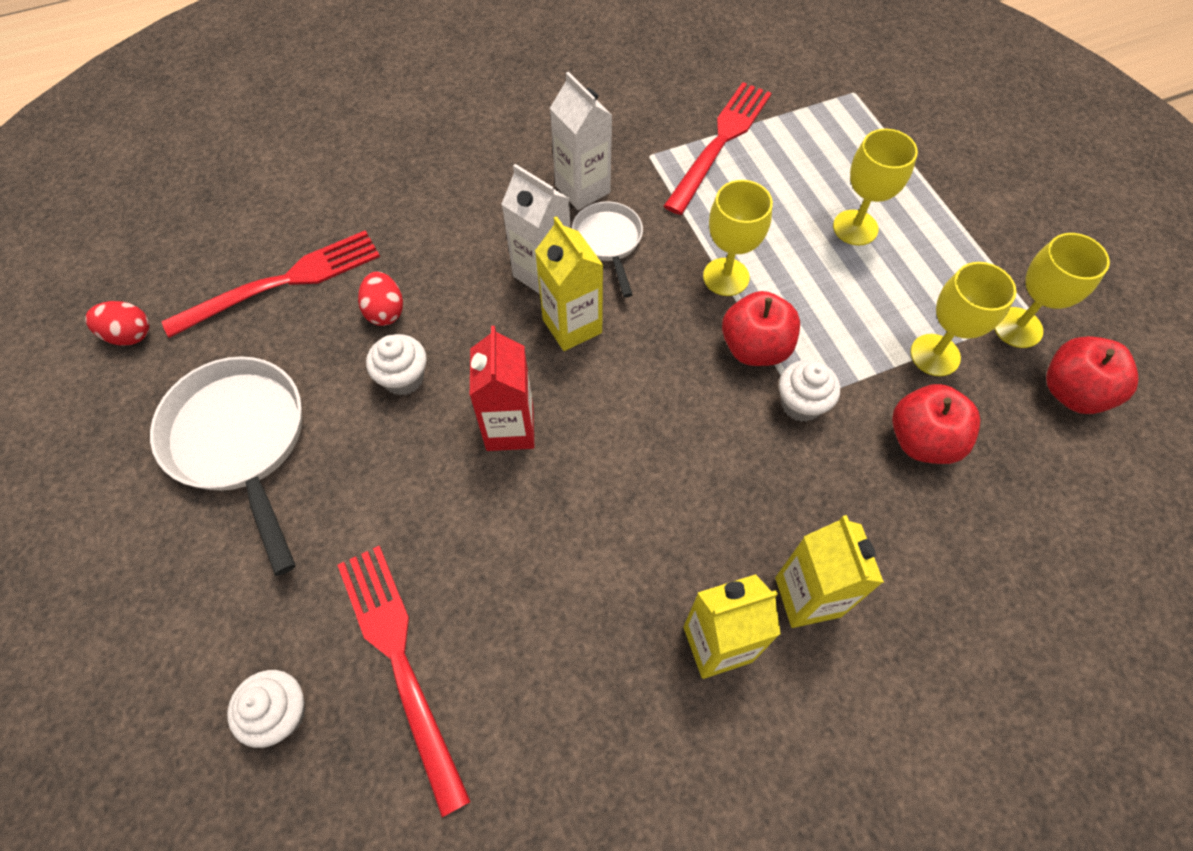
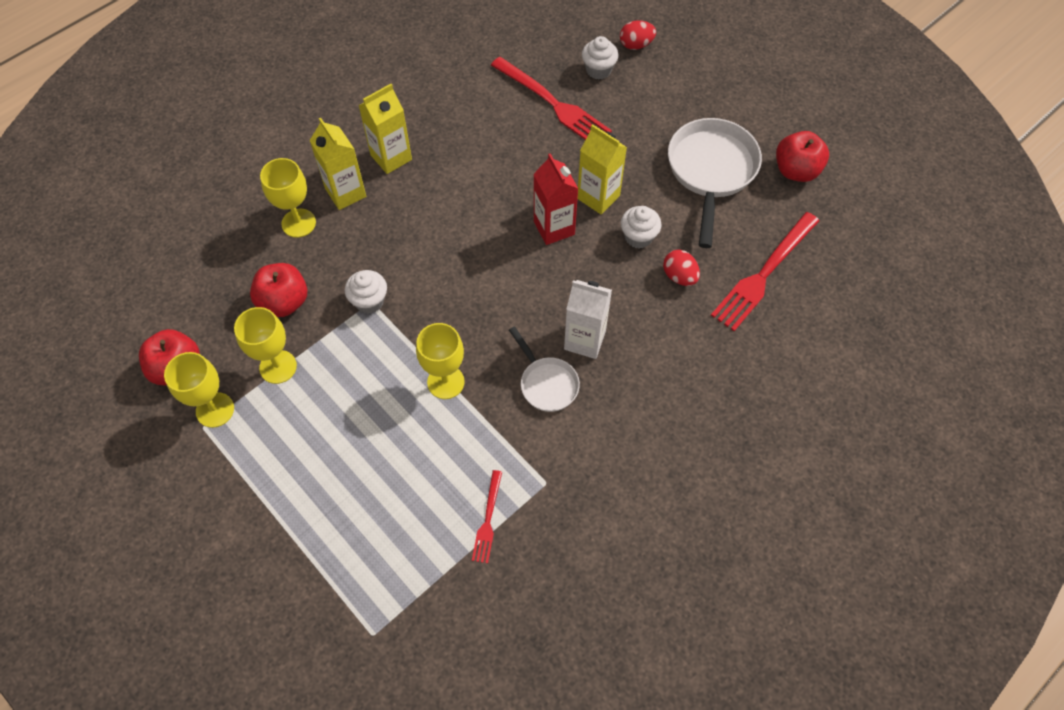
camera: 160 degrees right, 0 degrees up
(129, 335) = (833, 208): red egg -> red egg (636, 45)
(241, 442) = (711, 172): white pan -> white pan turned 120 degrees counterclockwise
(572, 326) = (544, 307): yellow carton -> yellow carton (598, 197)
(582, 189) = (588, 426): white carton -> none
(720, 142) = (487, 520): red fork -> red fork, size x0.52
(755, 348) = (410, 331): red apple -> red apple (796, 170)
(855, 228) = (350, 463): yellow goblet -> yellow goblet (298, 223)

